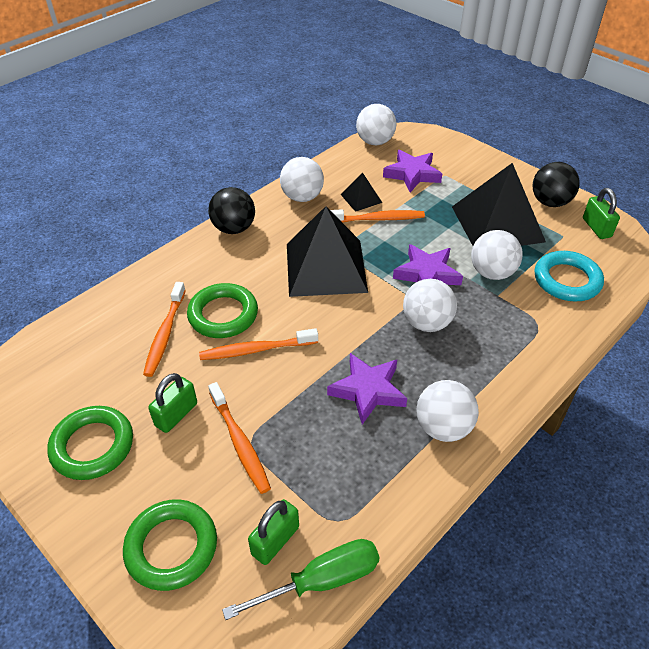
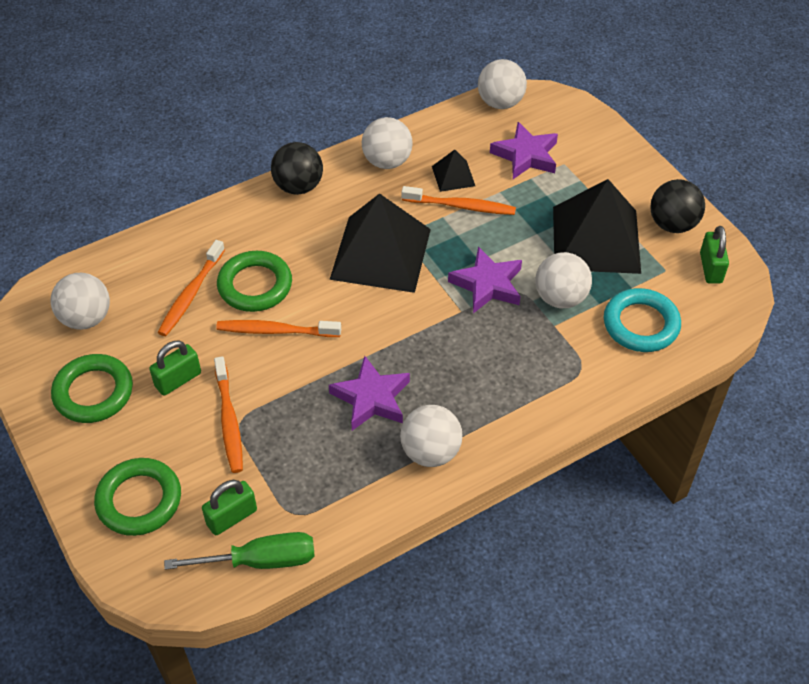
camera: 15 degrees right, 5 degrees up
(426, 323) = (462, 340): white ball -> white ball (86, 318)

